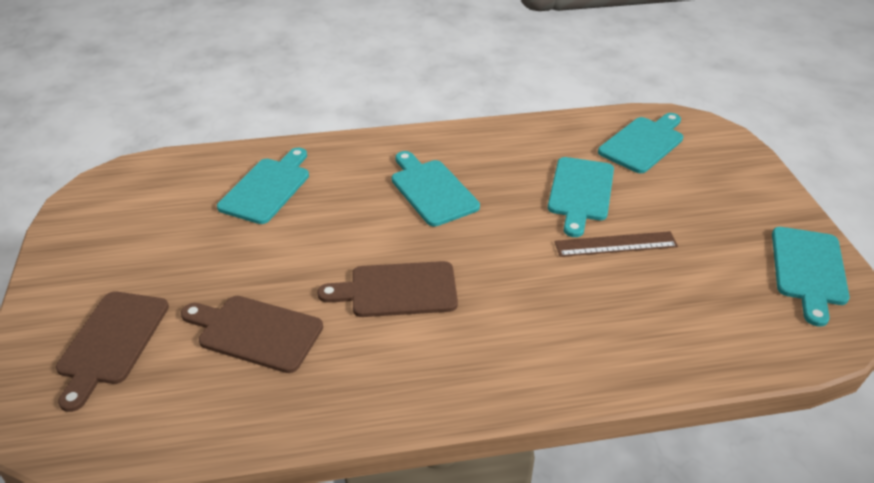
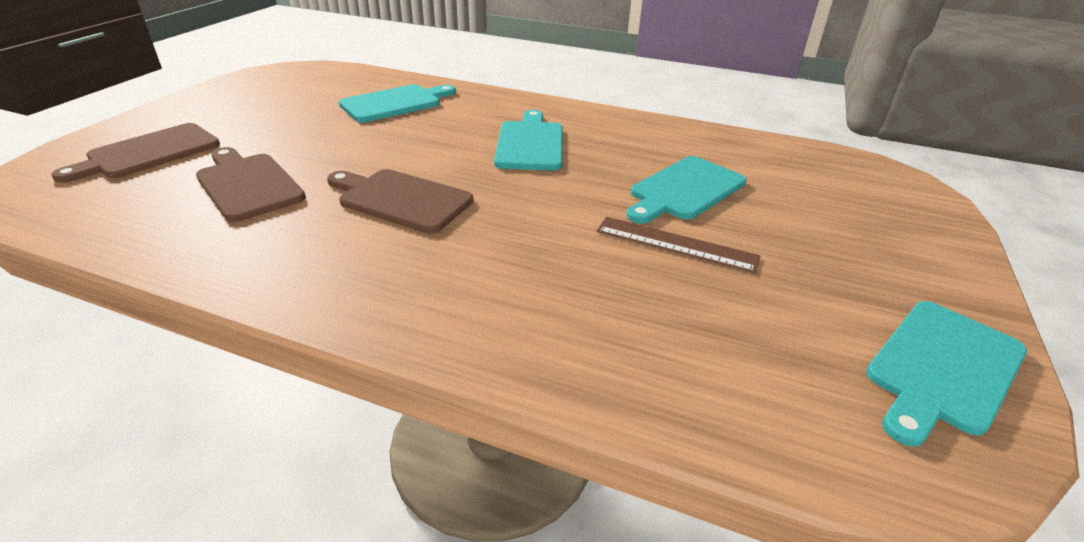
camera: 30 degrees right, 5 degrees down
(643, 143) = (808, 174): turquoise cutting board -> none

